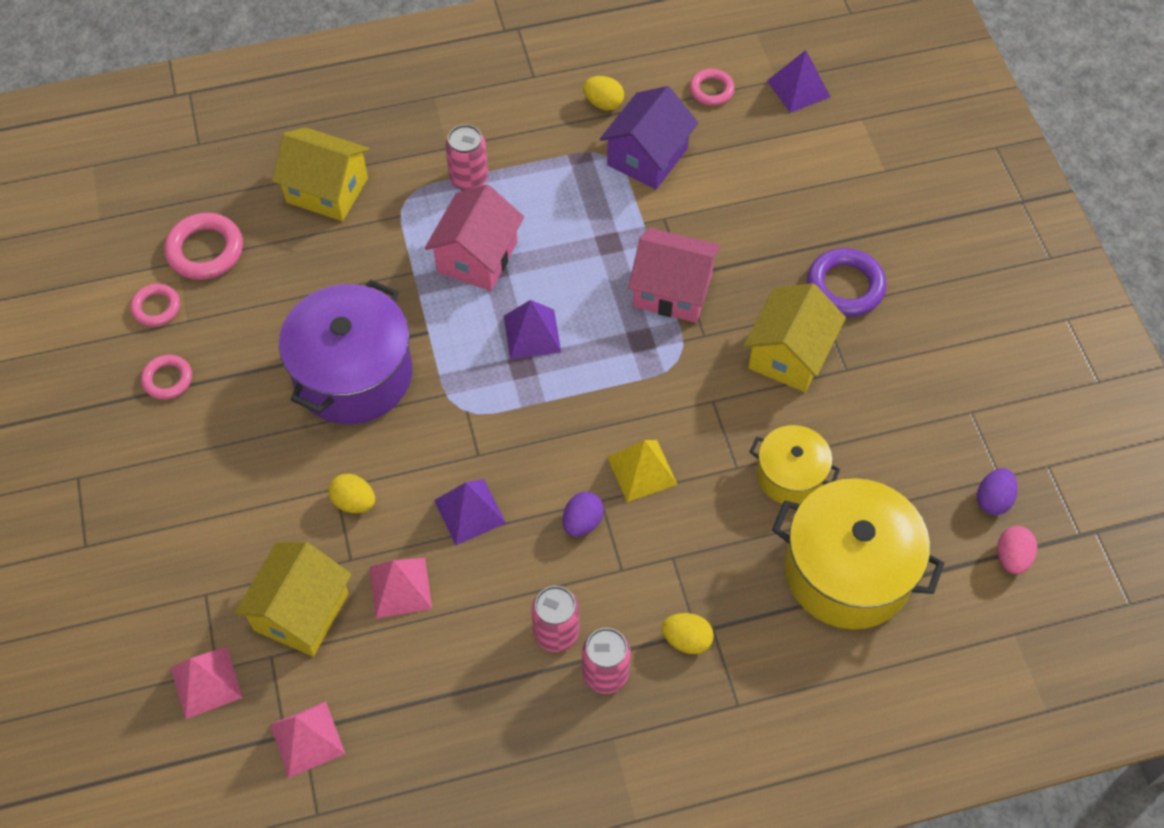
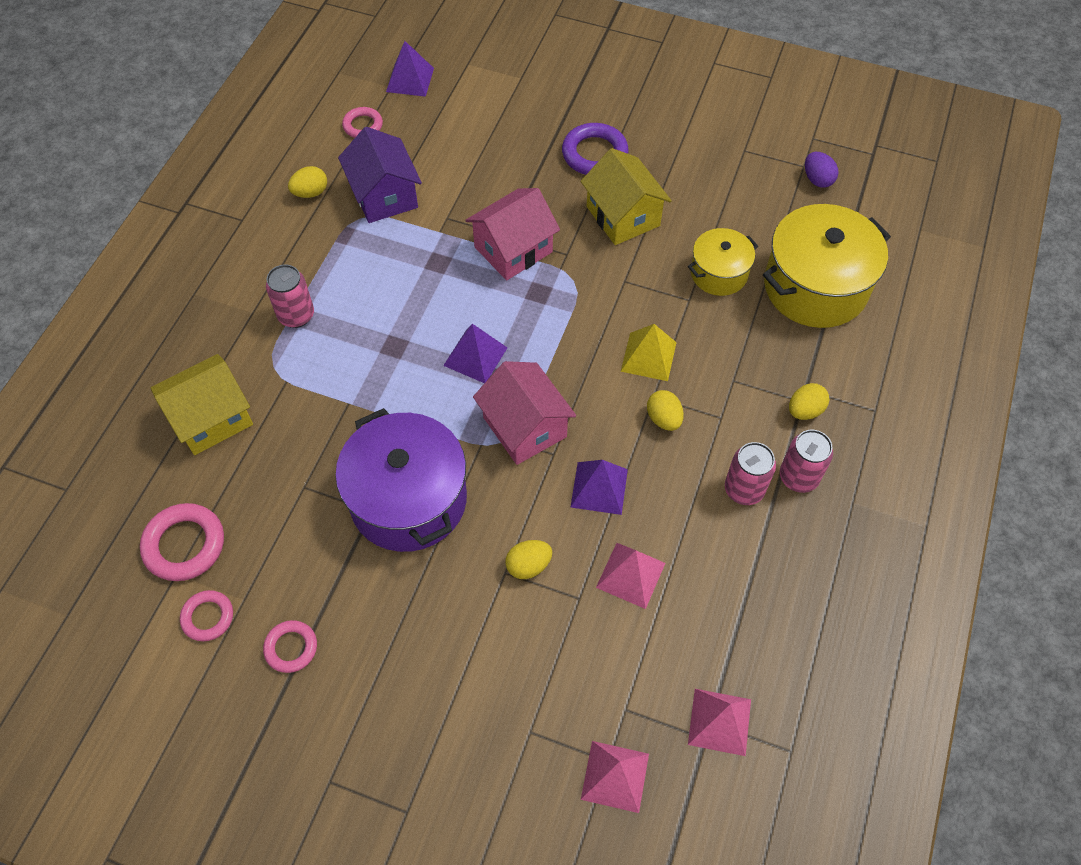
camera: 55 degrees left, 0 degrees up
(301, 611) = (600, 662): yellow house -> none
(477, 257) = (374, 352): pink house -> pink house (525, 427)
(582, 522) = (663, 419): purple egg -> yellow egg
(1012, 557) = (865, 196): pink egg -> none

